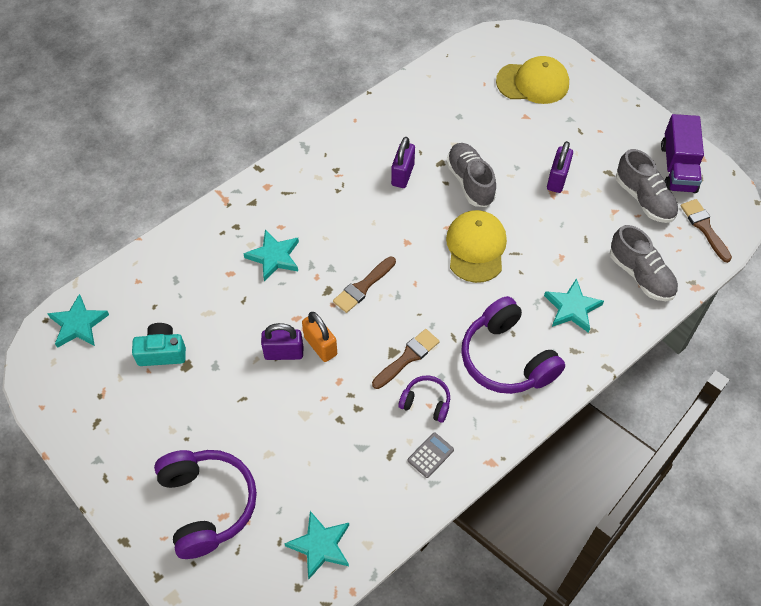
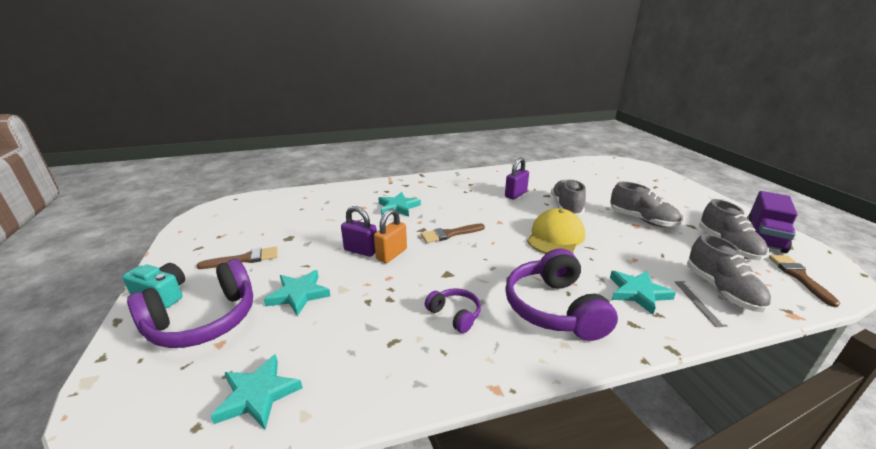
camera: 25 degrees right, 30 degrees down
(78, 324) = (250, 204): turquoise star -> turquoise star (299, 294)
(162, 352) = (281, 228): turquoise camera -> turquoise camera (162, 295)
(207, 505) = (204, 320): purple headphones -> purple headphones turned 45 degrees clockwise
(320, 346) = (391, 254): orange padlock -> orange padlock turned 45 degrees clockwise
(407, 357) = (458, 280): brown brush -> brown brush (244, 259)
(430, 455) = (432, 357): grey calculator -> none
(533, 83) = (633, 179): yellow cap -> none
(557, 179) = (642, 220): purple padlock -> grey shoe
(623, 300) = (698, 302): none -> grey ruler

